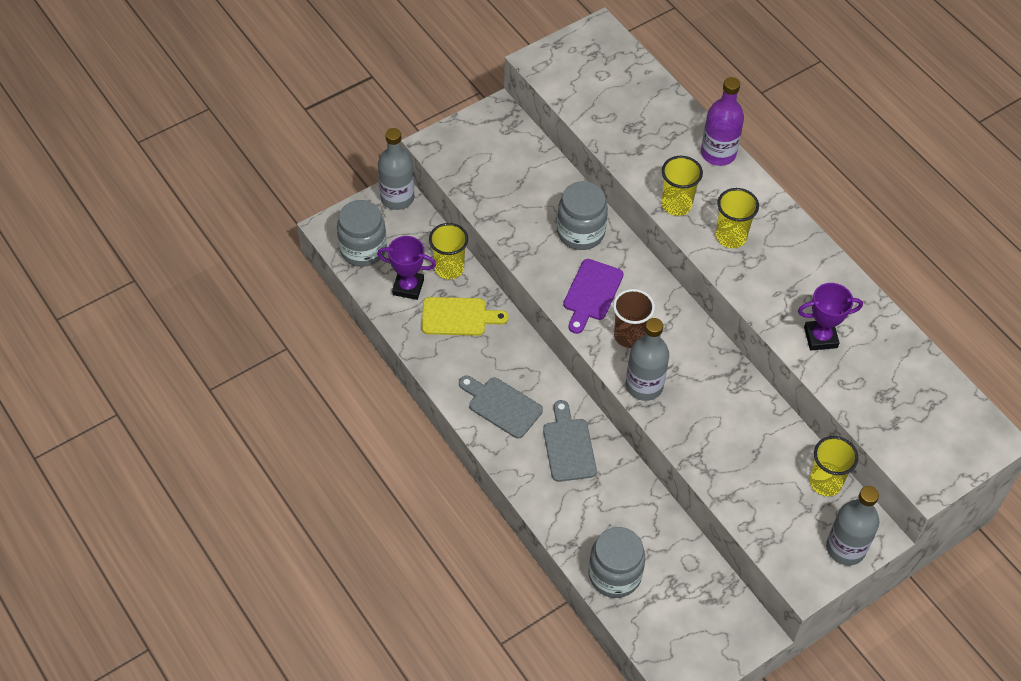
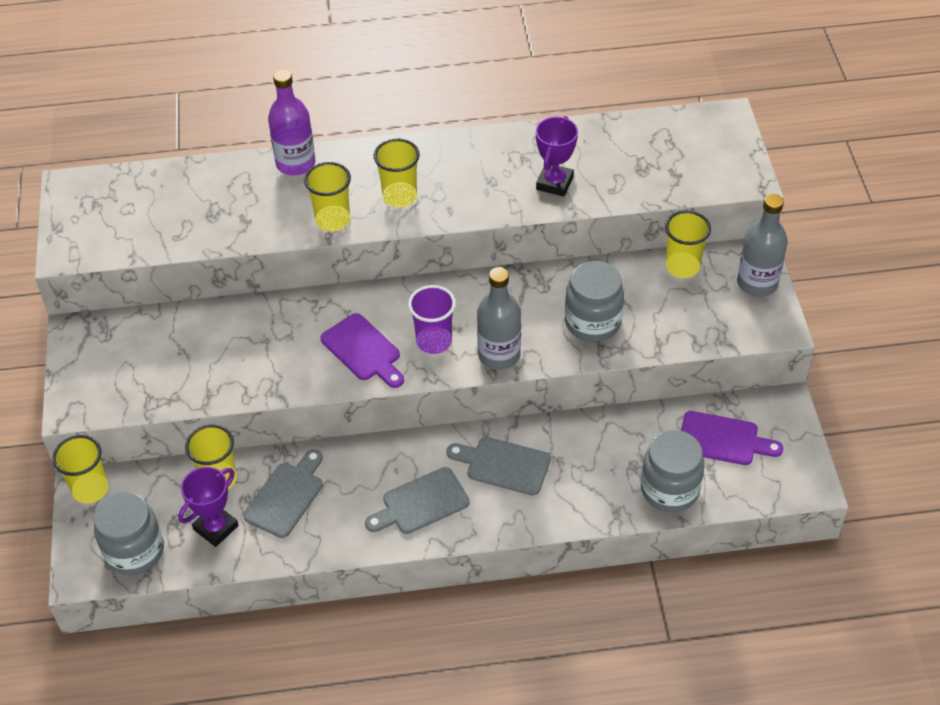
camera: 60 degrees left, 5 degrees down
(397, 198) = (90, 489): grey bottle -> yellow cup
(458, 317) = (286, 496): yellow cutting board -> grey cutting board
(580, 232) = (283, 328): grey jar -> grey jar (592, 322)
(629, 336) = (434, 341): brown cup -> purple cup
(689, 597) = (723, 440): none -> purple cutting board

